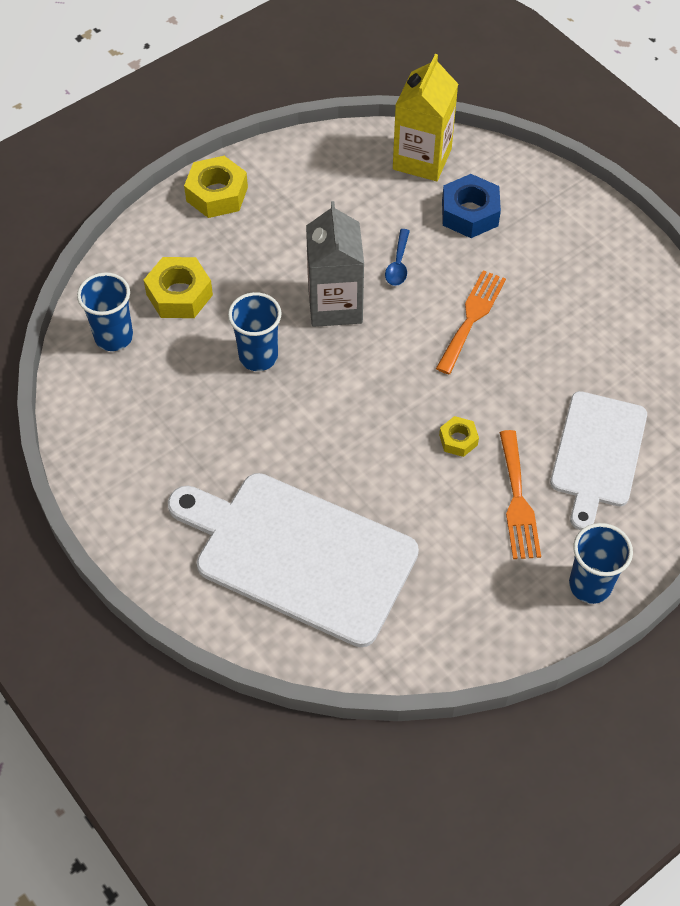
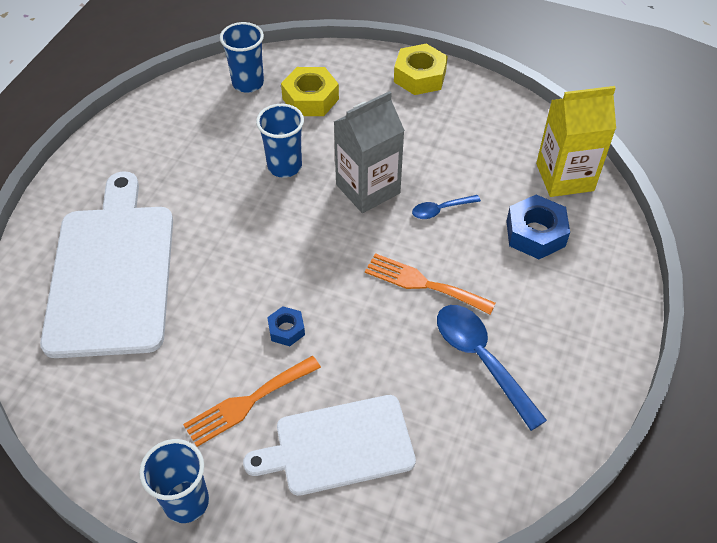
camera: 60 degrees right, 5 degrees down
(458, 440) = (286, 330): yellow nut -> blue nut
(472, 318) = (423, 283): orange fork -> orange fork turned 150 degrees counterclockwise
(573, 318) = (481, 360): none -> blue spoon

